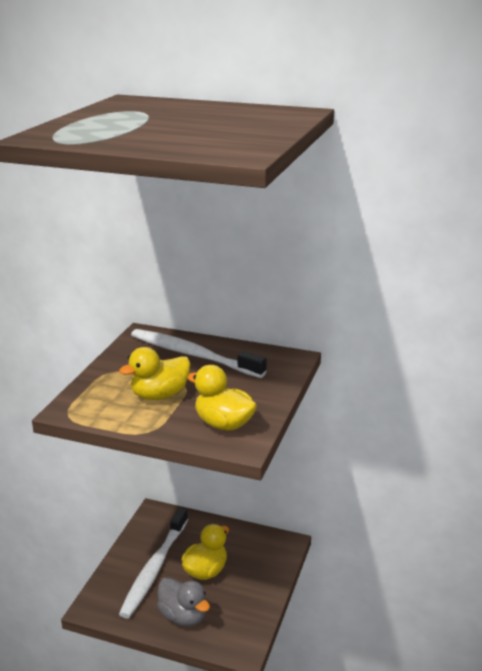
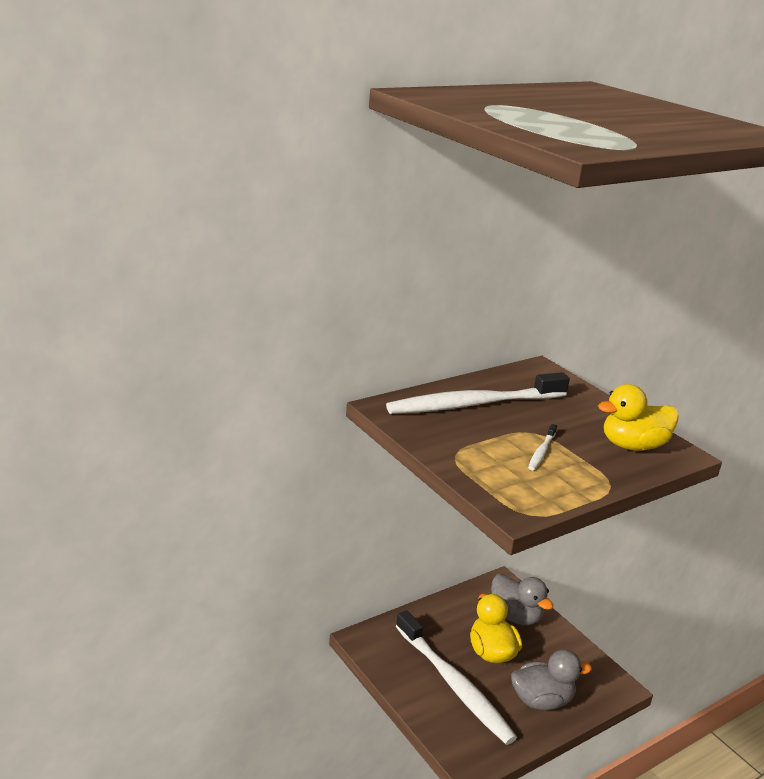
camera: 55 degrees left, 0 degrees up
(159, 395) = (541, 452): yellow duck -> white toothbrush
(259, 565) = (515, 616): none -> grey duck

